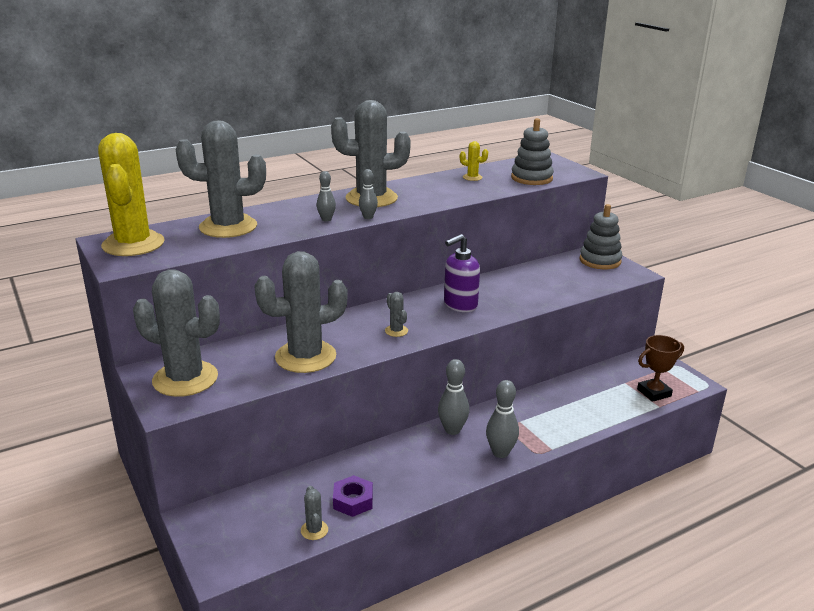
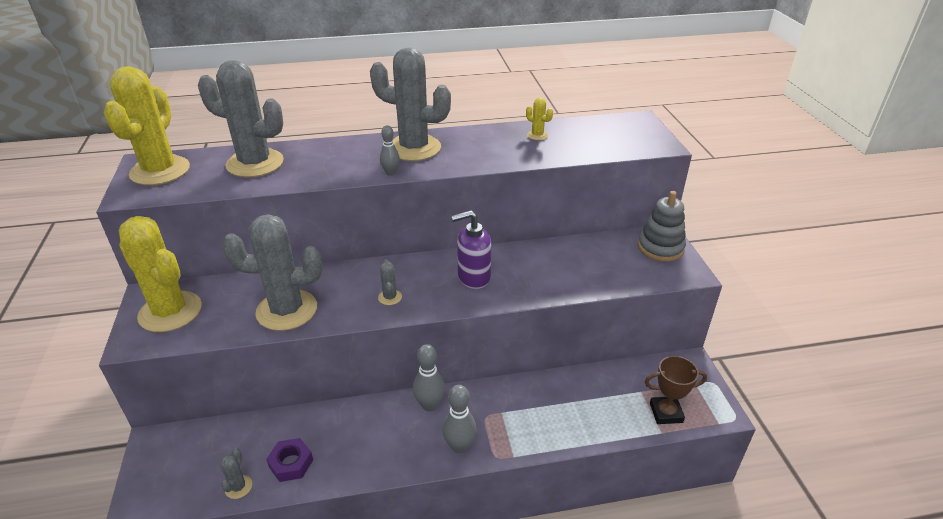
camera: 20 degrees right, 10 degrees up
(185, 379) = (170, 312): grey cactus -> yellow cactus
(326, 219) = (349, 169): grey bowling pin -> none
(531, 178) = (600, 146): grey stacking toy -> none

